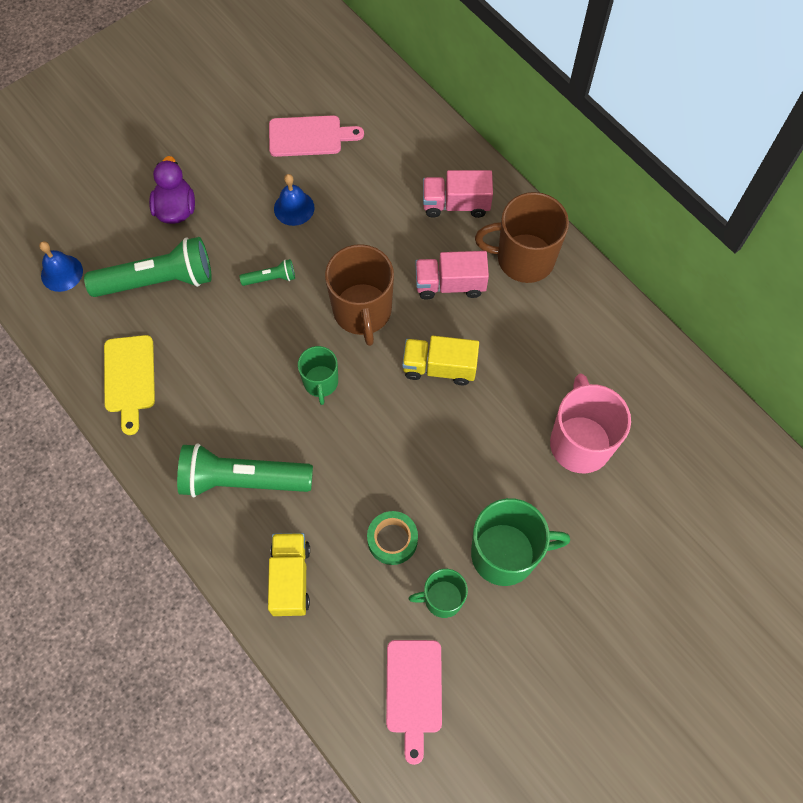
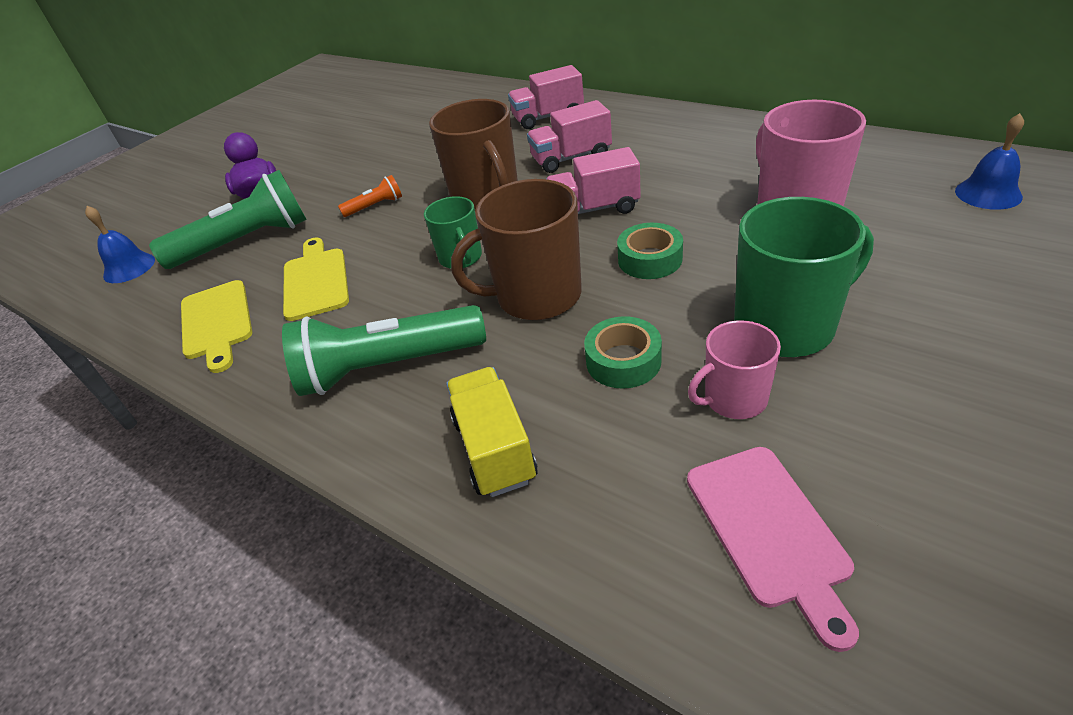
camera: 10 degrees left, 25 degrees down
(207, 360) = (315, 281): none -> yellow cutting board
(270, 278) = (375, 206): green flashlight -> orange flashlight
(294, 208) = (386, 161): blue bell -> blue bell (988, 193)
(309, 136) = (387, 123): pink cutting board -> none
(439, 367) = (594, 209): yellow truck -> pink truck
(442, 599) = (734, 399): green mug -> pink mug
(453, 448) = (650, 259): none -> green tape
(524, 259) = (636, 125): brown mug -> brown mug (536, 296)

